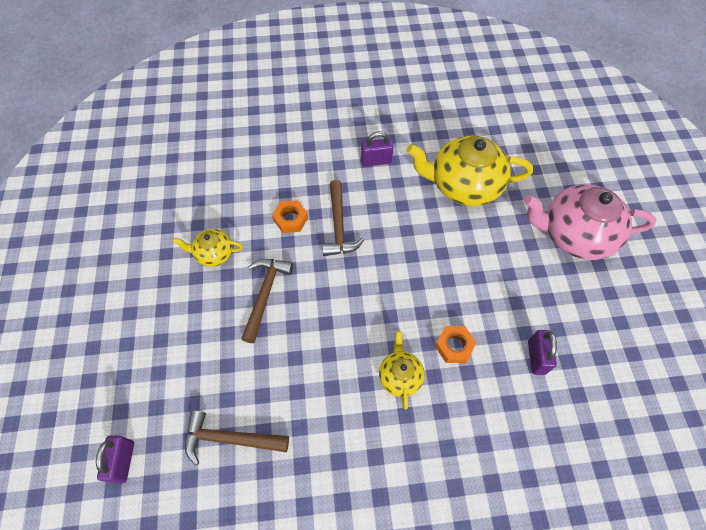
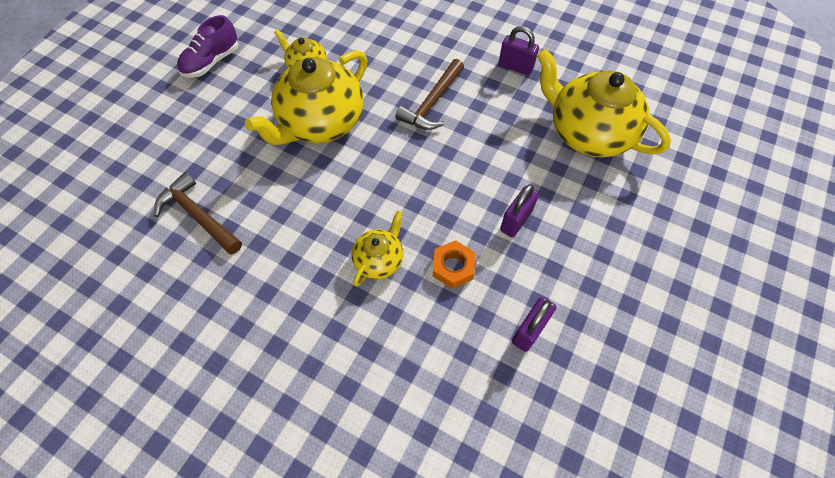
camera: 35 degrees right, 0 degrees up
(123, 297) = (212, 62): none -> purple shoe
(123, 461) = (112, 180): purple padlock -> purple padlock (516, 220)
(265, 295) = (320, 123): brown hammer -> yellow teapot
(290, 219) = (394, 75): orange nut -> none
(574, 235) = (675, 244): pink teapot -> none

